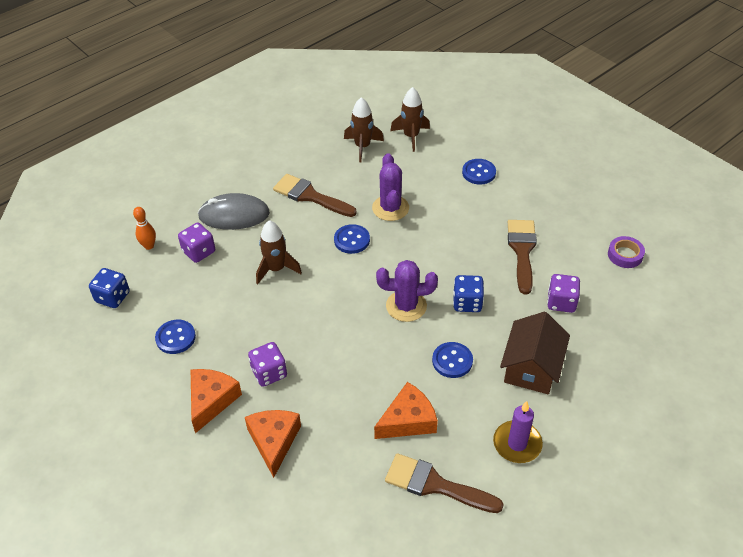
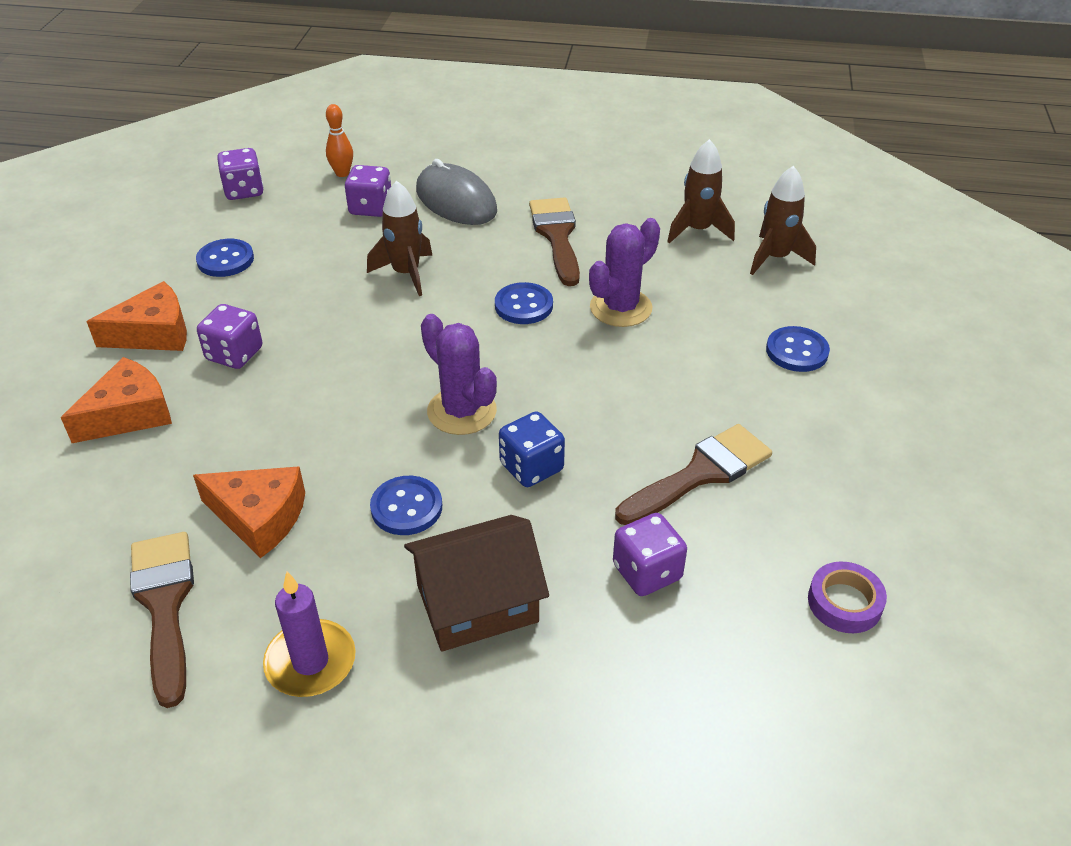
camera: 50 degrees right, 5 degrees down
(112, 297) = (244, 191): blue dice -> purple dice

